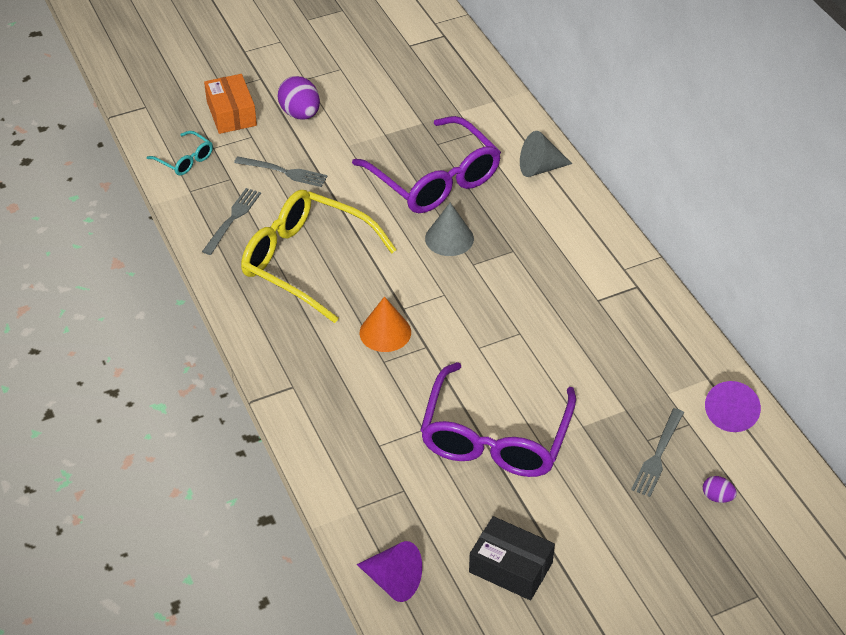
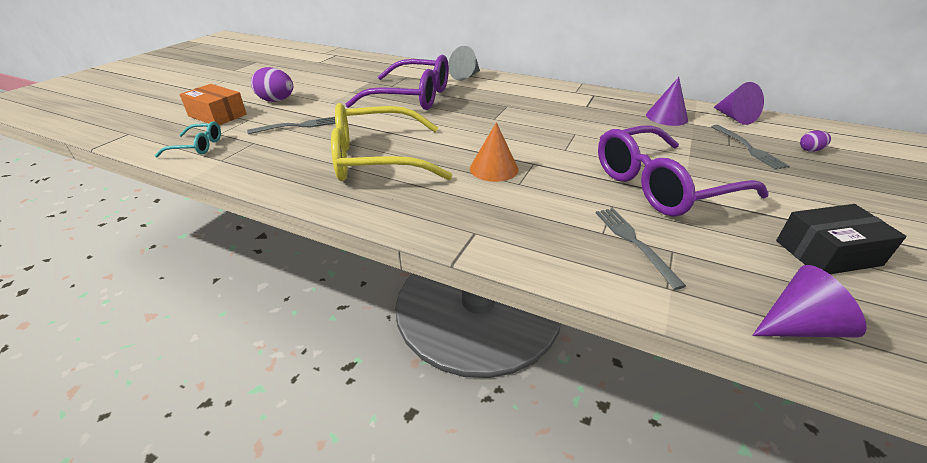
camera: 40 degrees left, 10 degrees down
(233, 218) = (281, 160): grey fork -> grey fork (633, 242)
(449, 238) = (461, 114): grey cone -> none
(495, 438) = (661, 185): purple glasses -> purple glasses turned 90 degrees clockwise
(655, 367) = (666, 117): none -> purple cone

